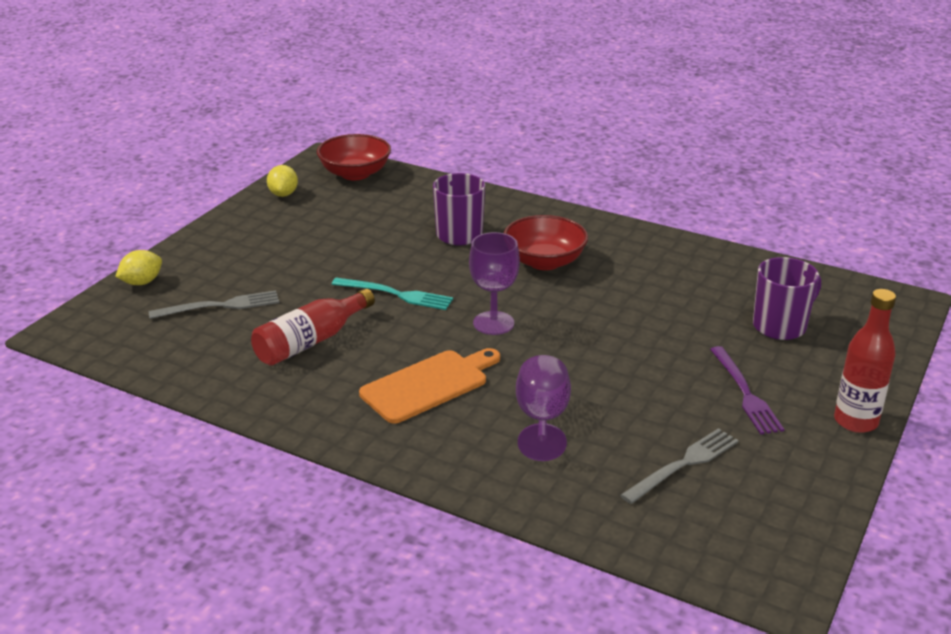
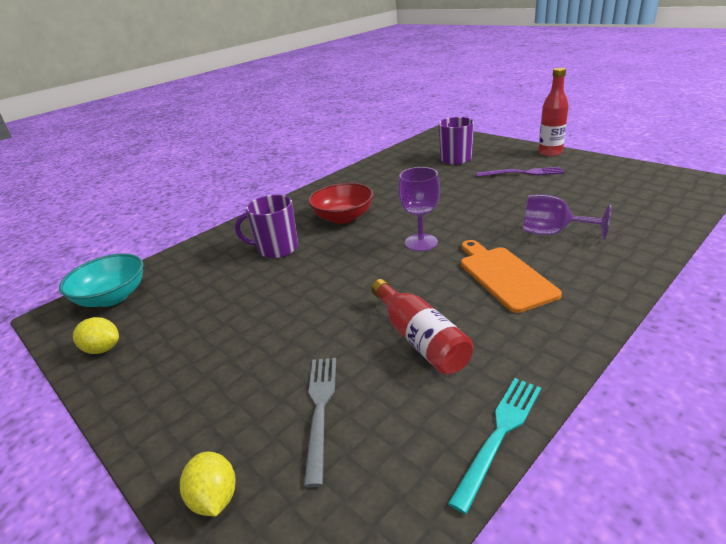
camera: 70 degrees left, 0 degrees up
(355, 173) = (112, 297): red bowl -> turquoise bowl
(396, 294) = (357, 284): turquoise fork -> turquoise fork (499, 434)
(683, 464) = (597, 194): grey fork -> none

